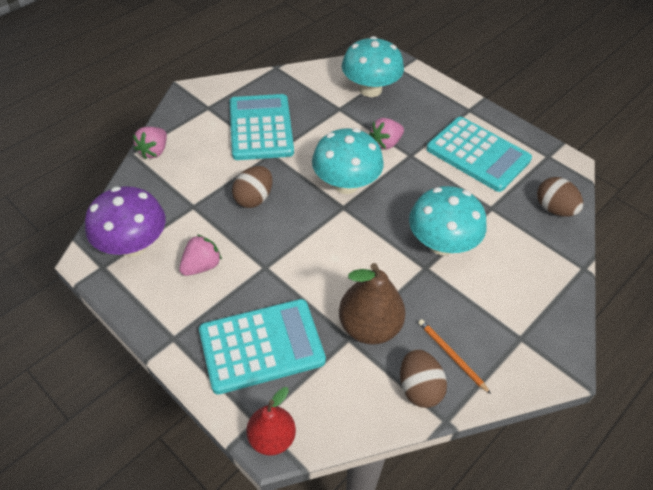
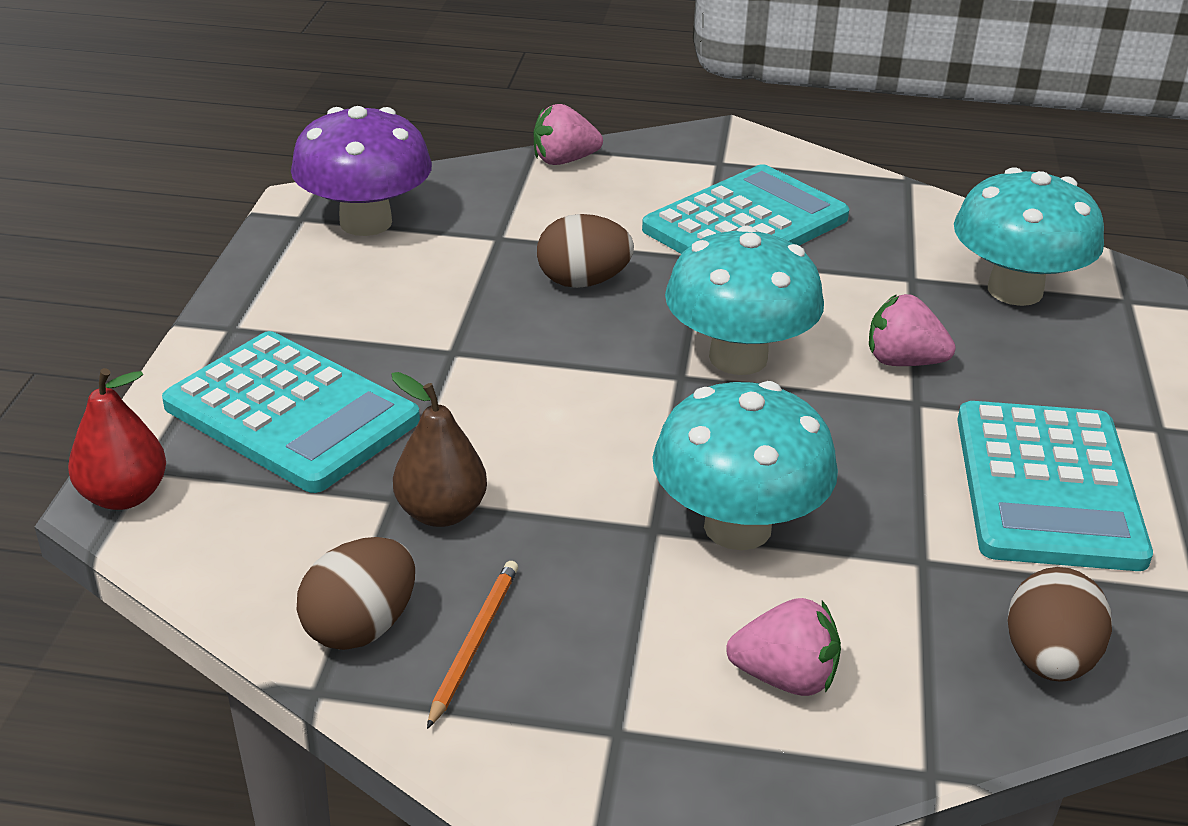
camera: 55 degrees right, 15 degrees down
(201, 266) = (390, 294): pink strawberry -> pink strawberry (785, 678)
(369, 327) = (441, 512): brown pear -> brown pear, size x0.66

